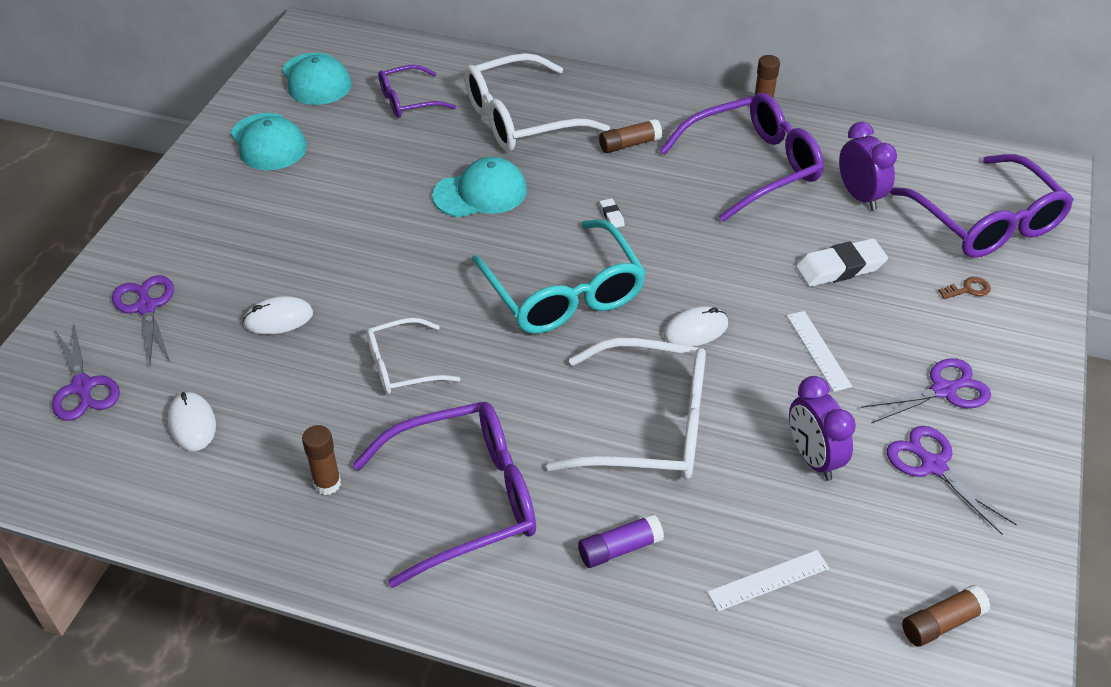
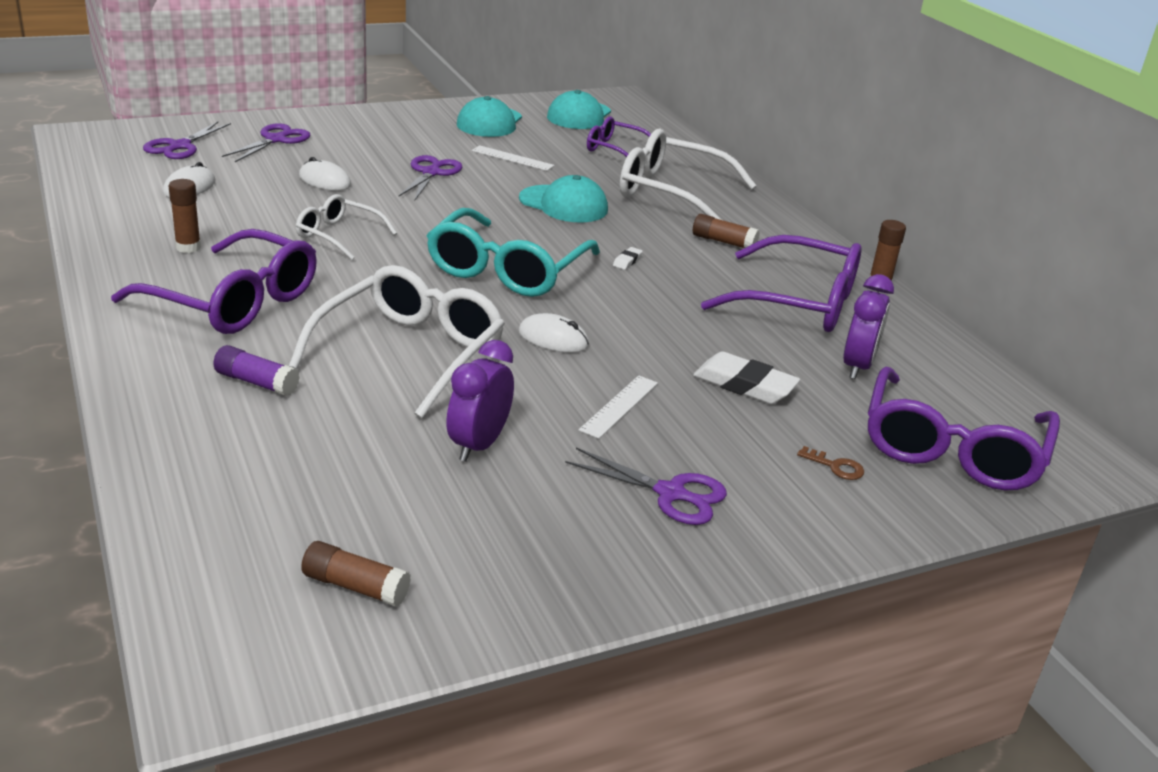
camera: 45 degrees right, 15 degrees down
(649, 426) = (410, 353): white glasses -> white glasses turned 120 degrees counterclockwise
(768, 580) = (301, 467): white ruler -> white ruler (512, 158)
(933, 466) = (559, 518): purple scissors -> purple scissors (431, 173)

